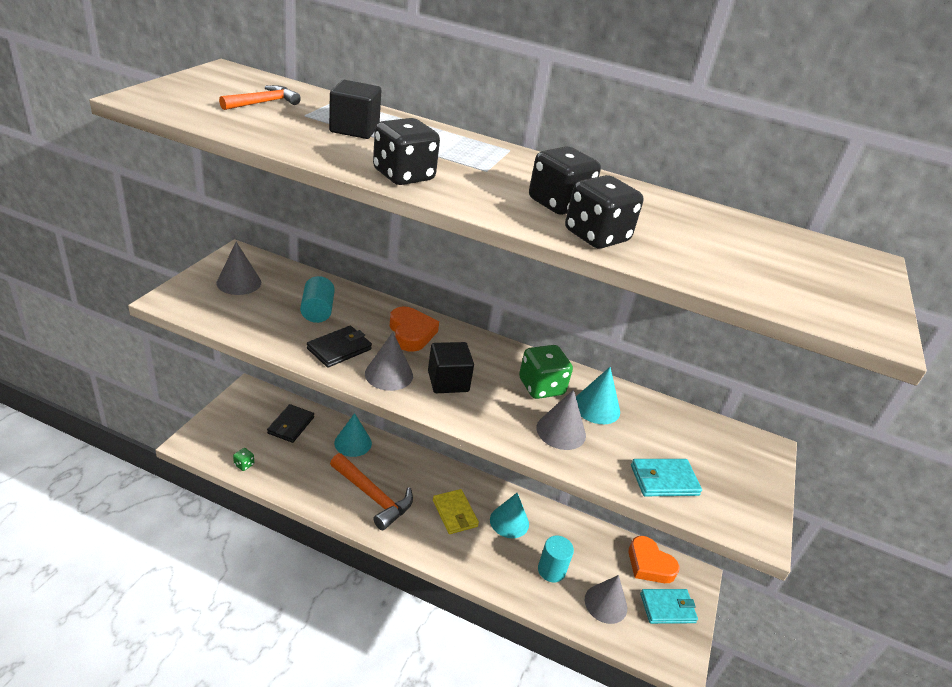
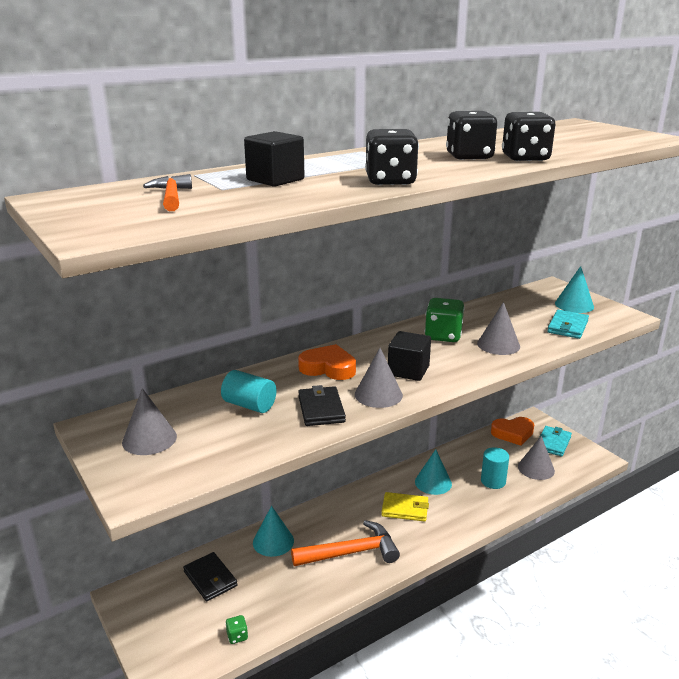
camera: 50 degrees left, 10 degrees down
(596, 407) = (480, 323): turquoise cone -> turquoise cone (574, 305)

